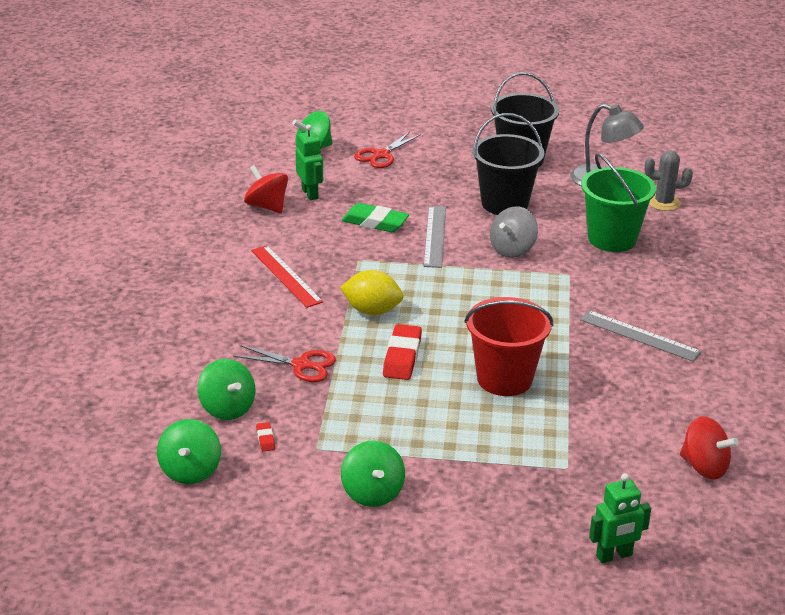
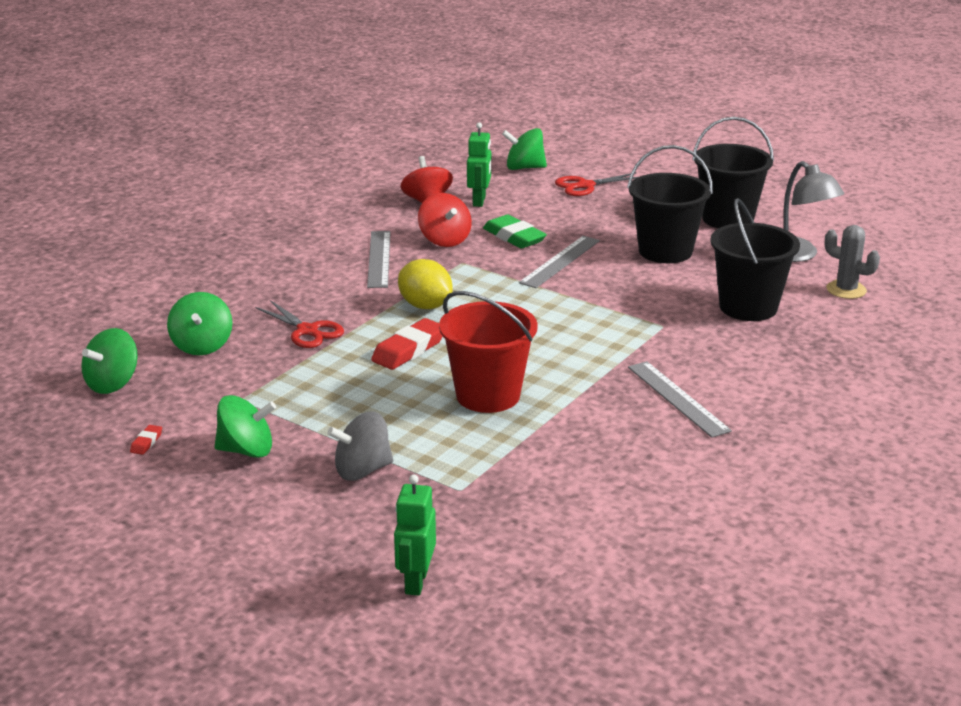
camera: 30 degrees right, 5 degrees down
(265, 439) = (205, 379): red eraser -> red eraser (146, 442)
(286, 276) = (379, 259): red ruler -> grey ruler
(372, 493) = (246, 450): green spinning top -> green spinning top turned 105 degrees counterclockwise
(512, 249) = (627, 291): grey spinning top -> grey spinning top (362, 470)
(612, 239) = (748, 307): green bucket -> black bucket
(614, 556) = (416, 582): green robot -> green robot turned 90 degrees clockwise
(704, 467) = (610, 535): red spinning top -> red spinning top (444, 240)

